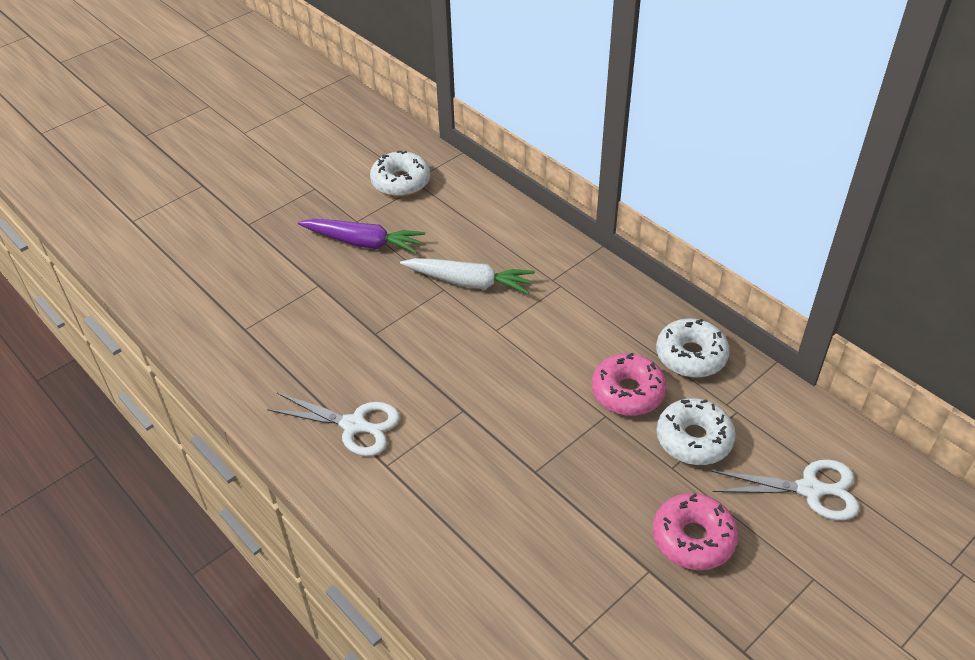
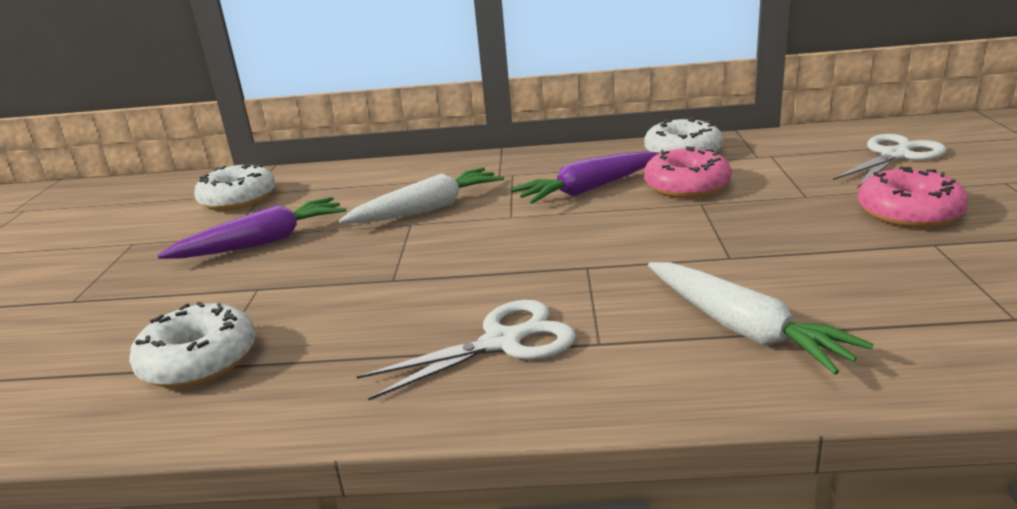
camera: 45 degrees left, 20 degrees down
(451, 519) = (743, 328): none -> white carrot
(573, 342) = (589, 189): none -> purple carrot
(694, 439) = (782, 178): white donut -> white donut (199, 360)

